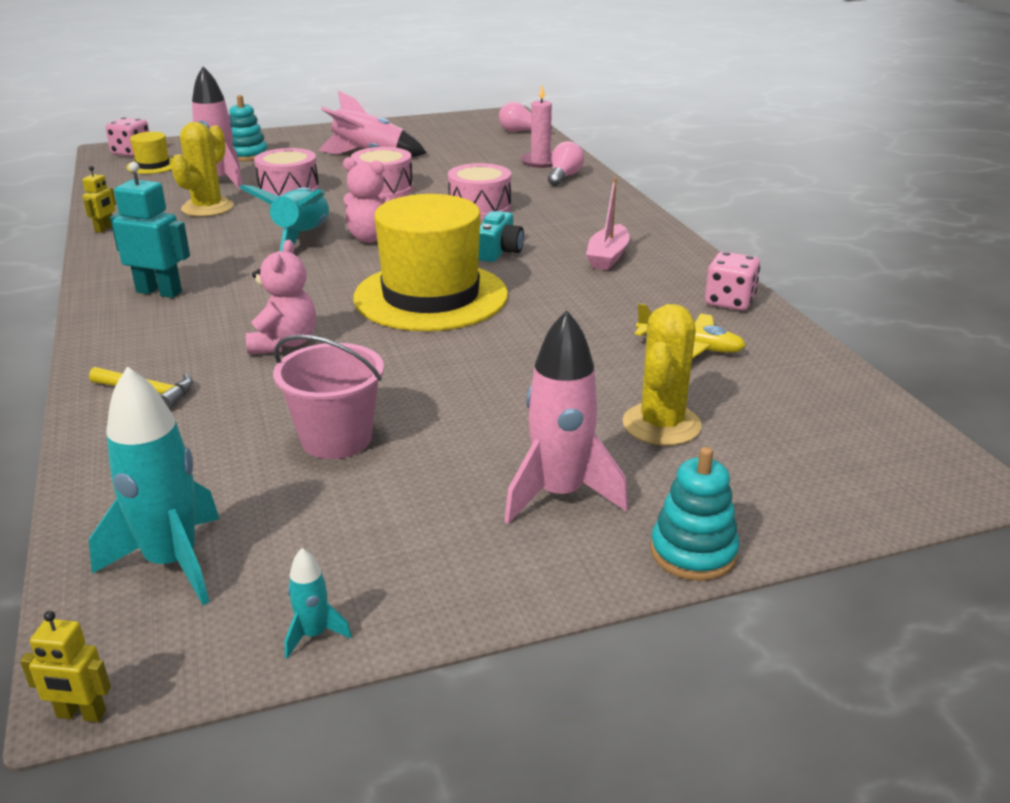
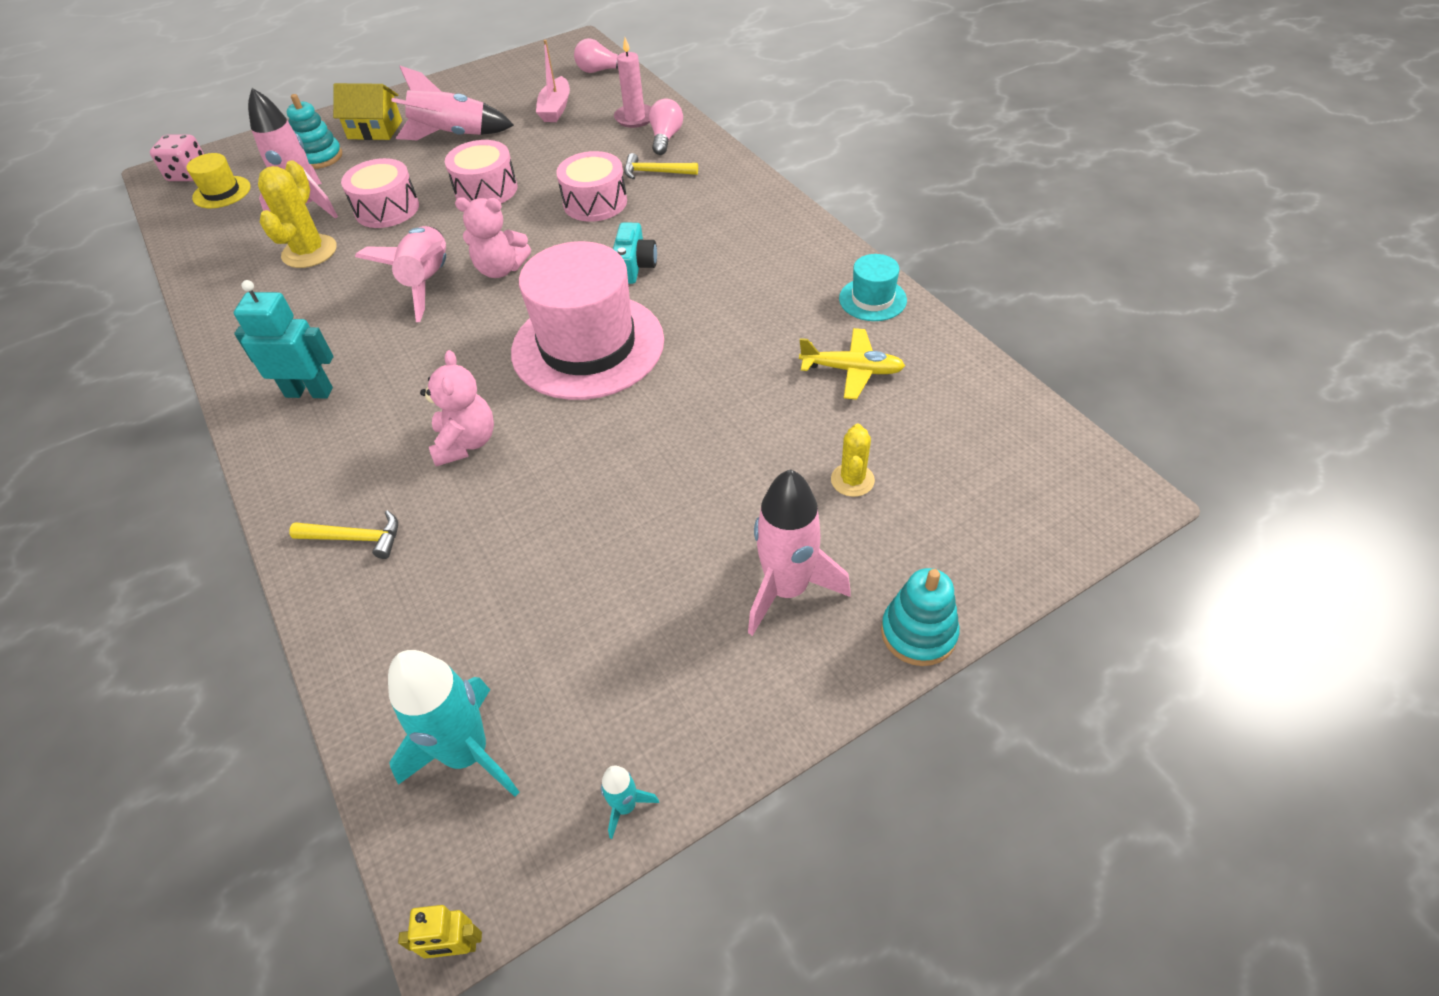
camera: 10 degrees left, 20 degrees up
(105, 229) = (210, 305): yellow robot -> none
(302, 238) = (428, 281): turquoise rocket -> pink rocket
(303, 145) = (375, 130): none -> yellow house
(336, 439) = (562, 563): pink bucket -> none
(431, 296) = (588, 346): yellow hat -> pink hat
(545, 196) = (655, 172): none -> yellow hammer
(607, 257) = (742, 255): pink boat -> pink boat (555, 108)
(661, 425) = (852, 480): yellow cactus -> yellow cactus, size x0.60
(729, 301) = (872, 299): pink dice -> turquoise hat

